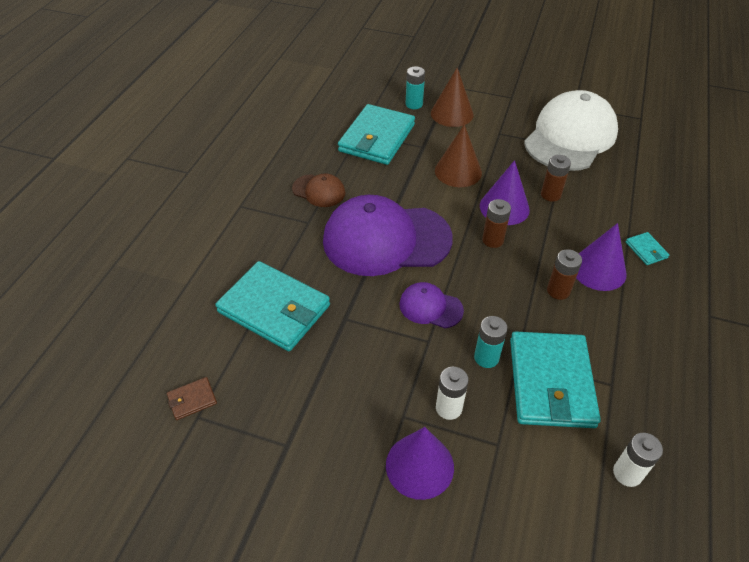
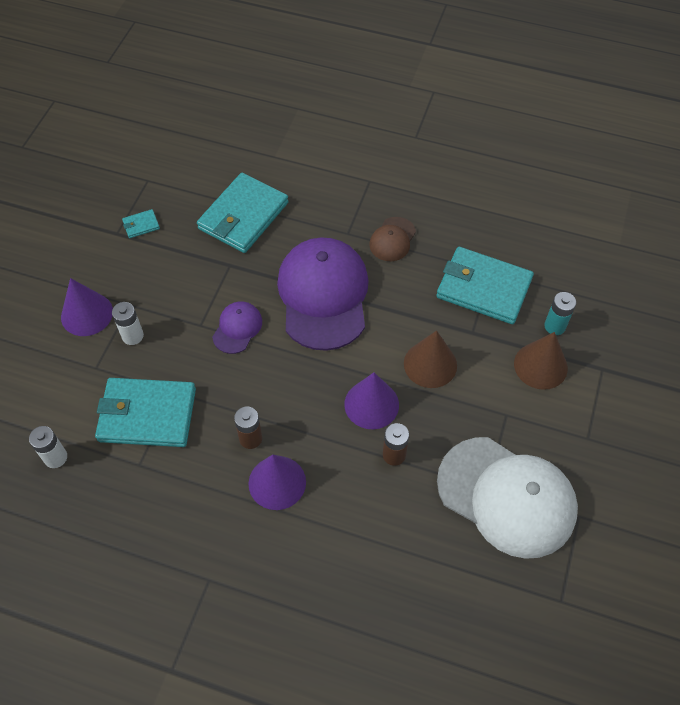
camera: 90 degrees right, 10 degrees up
(192, 400) = (162, 175): brown wallet -> none
(486, 357) = (178, 367): turquoise battery -> none
(492, 240) = (321, 387): brown battery -> none
(646, 250) = (304, 539): turquoise wallet -> turquoise wallet (141, 225)

